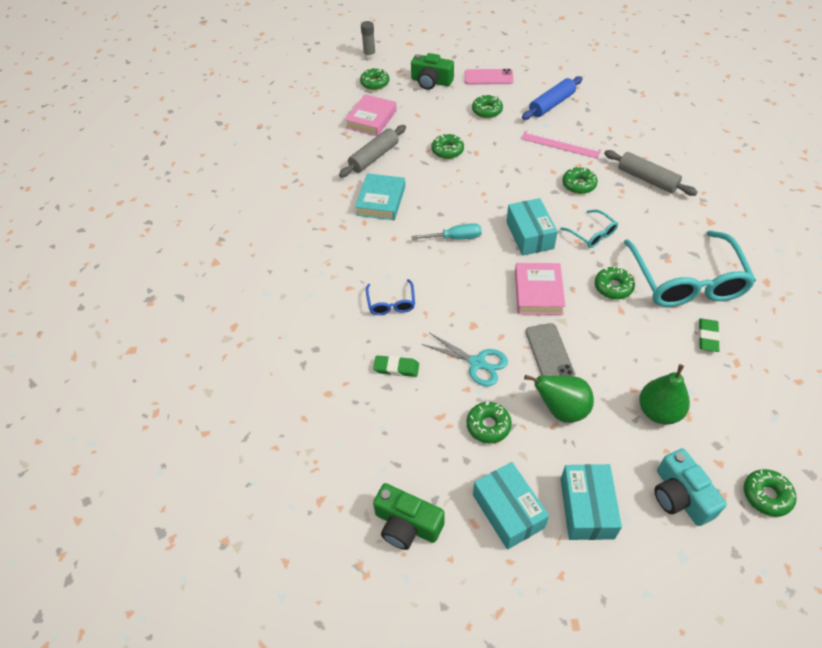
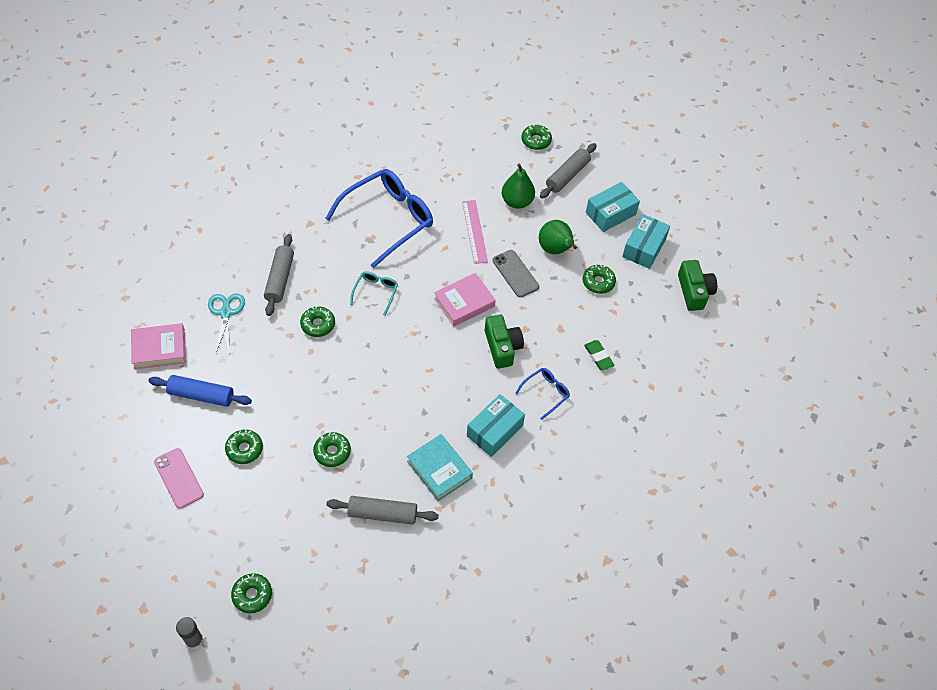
camera: 130 degrees left, 5 degrees up
(371, 119) = (322, 555): pink book -> pink book (159, 349)
(381, 200) = (439, 470): turquoise book -> turquoise book turned 75 degrees clockwise
(431, 82) = (217, 534): green camera -> green camera (502, 347)
(455, 238) = (445, 385): turquoise screwdriver -> none
(477, 363) = (556, 311): turquoise scissors -> turquoise scissors (226, 313)
(529, 235) = (406, 334): turquoise box -> turquoise box (494, 431)
(549, 353) = (515, 273): grey phone -> grey phone turned 75 degrees counterclockwise
(560, 144) = (266, 361): pink ruler -> pink ruler (474, 231)
(613, 287) = (425, 259): green donut -> none
(680, 496) = (567, 176): turquoise camera -> grey rolling pin
(686, 280) = (388, 220): turquoise glasses -> blue glasses
(707, 337) = (435, 194): green eraser -> none

